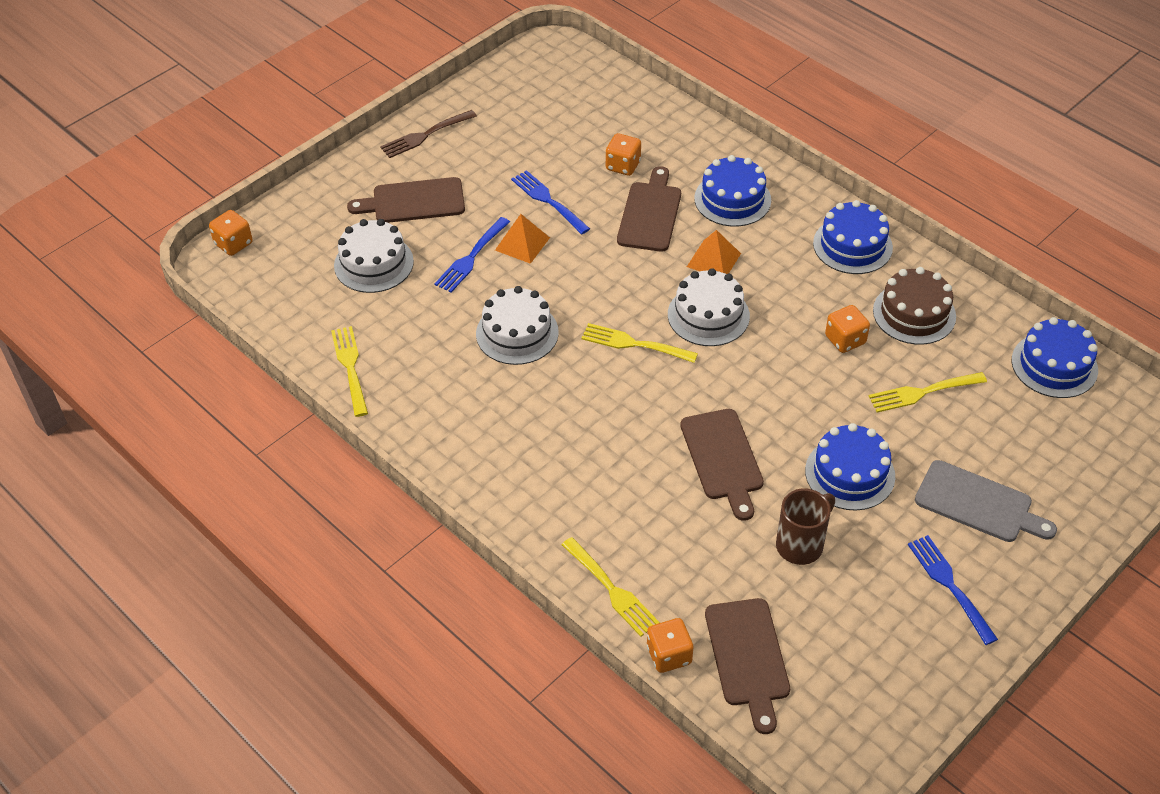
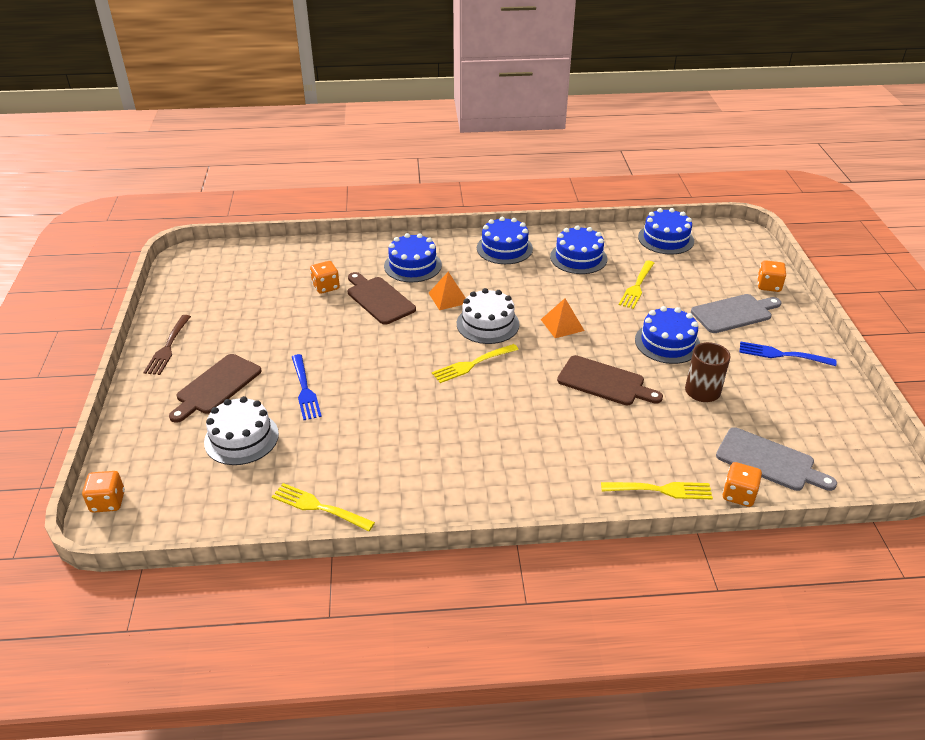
camera: 50 degrees left, 10 degrees down
(517, 333) = (398, 407): white cake -> none
(522, 243) = (326, 361): orange pyramid -> orange pyramid (562, 325)
(548, 201) = (308, 330): blue fork -> none
(748, 657) = (769, 461): brown cutting board -> grey cutting board
(845, 340) = (568, 289): orange dice -> orange dice (768, 286)
(914, 313) = (578, 258): brown cake -> blue cake

